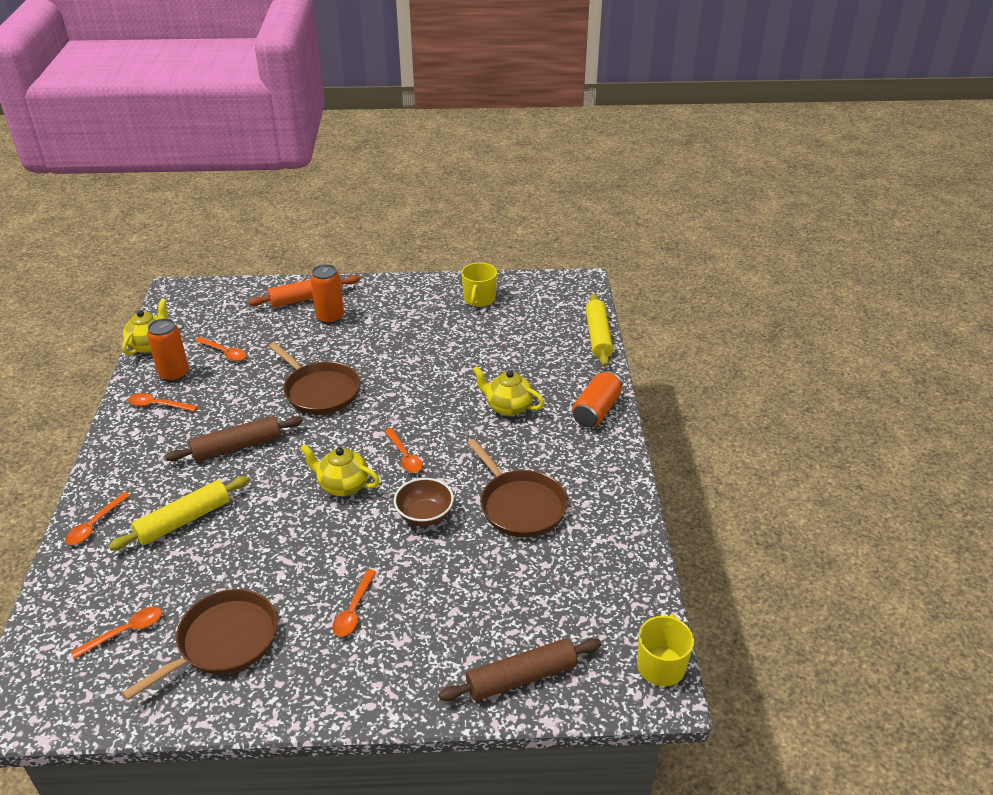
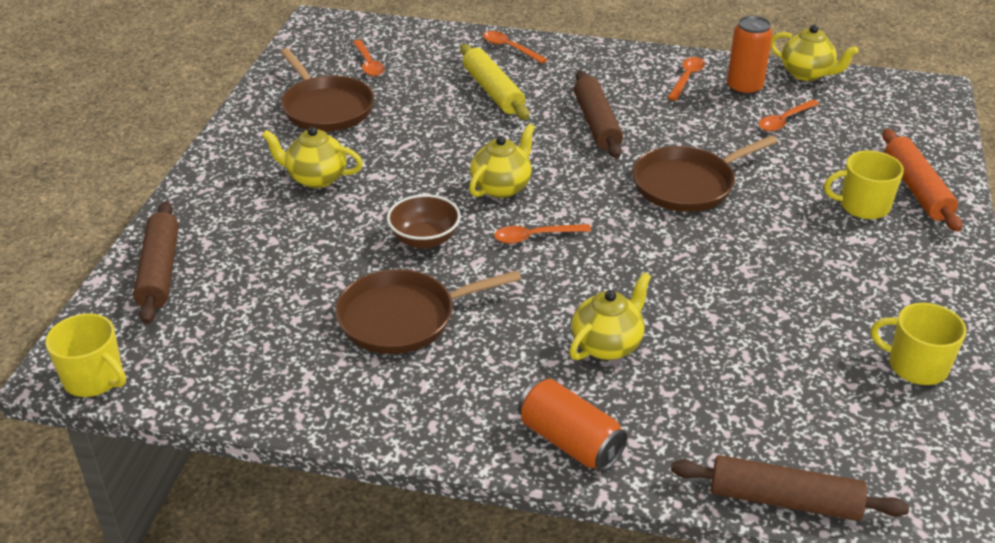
camera: 105 degrees right, 0 degrees up
(330, 317) = (863, 206): orange can -> yellow mug
(353, 610) = (316, 178): orange spoon -> yellow teapot
(598, 336) = (784, 500): yellow rolling pin -> brown rolling pin

